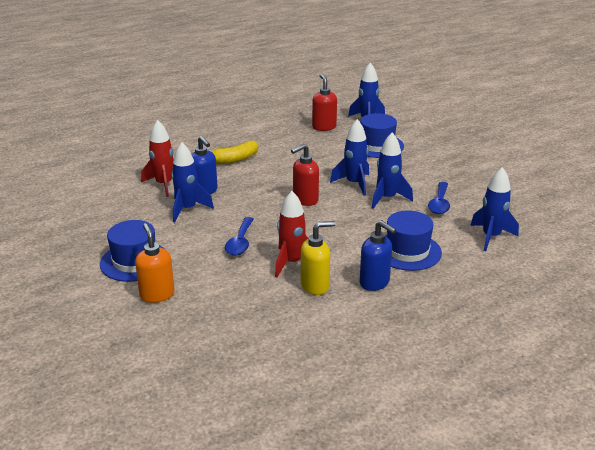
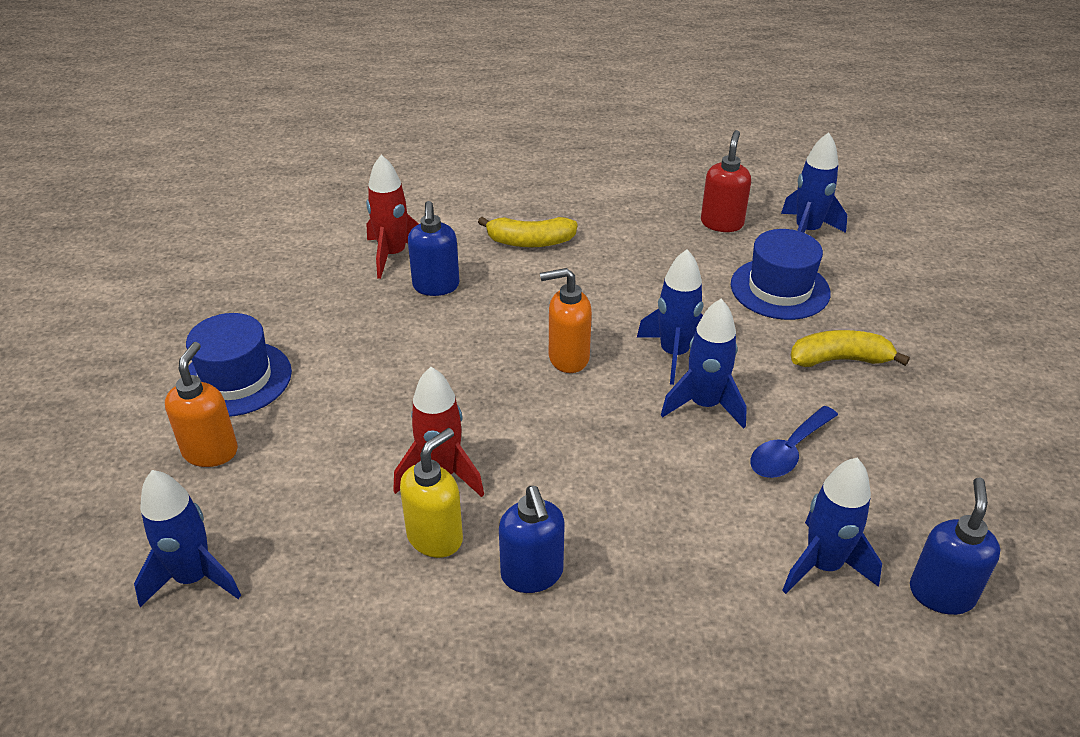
camera: 30 degrees right, 10 degrees up
(187, 209) = (385, 311): blue rocket -> blue rocket (194, 578)
(240, 242) = (402, 403): blue spoon -> none
(305, 200) = (567, 358): red soap dispenser -> orange soap dispenser
(315, 286) = (435, 537): yellow soap dispenser -> yellow soap dispenser turned 60 degrees counterclockwise
(407, 251) = (643, 531): blue hat -> none
(428, 164) = (840, 359): none -> yellow banana
(542, 230) = (941, 593): none -> blue soap dispenser

